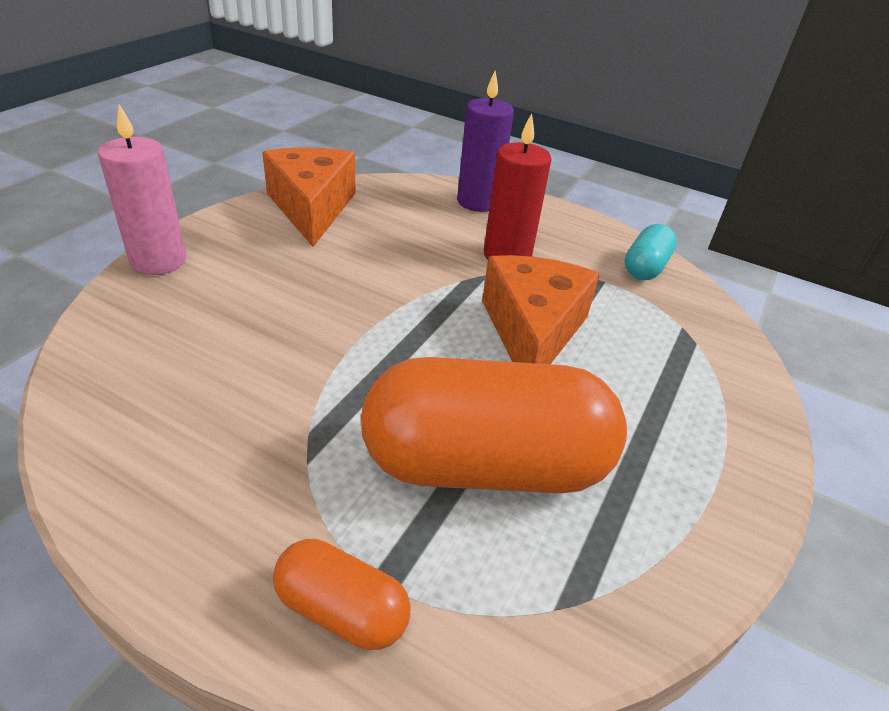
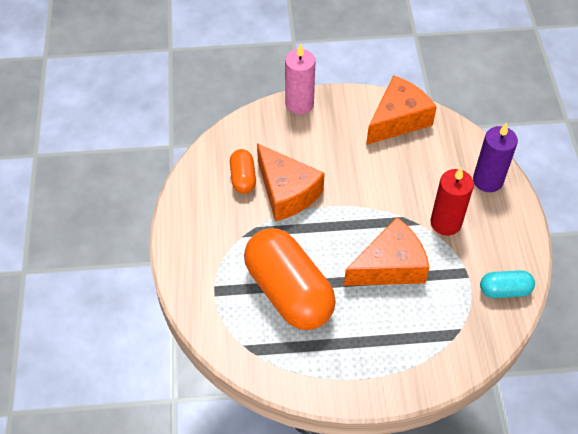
camera: 60 degrees right, 15 degrees up
(289, 357) = (287, 192): none -> orange cheese
(342, 610) = (196, 285): orange capsule -> orange capsule (243, 178)

